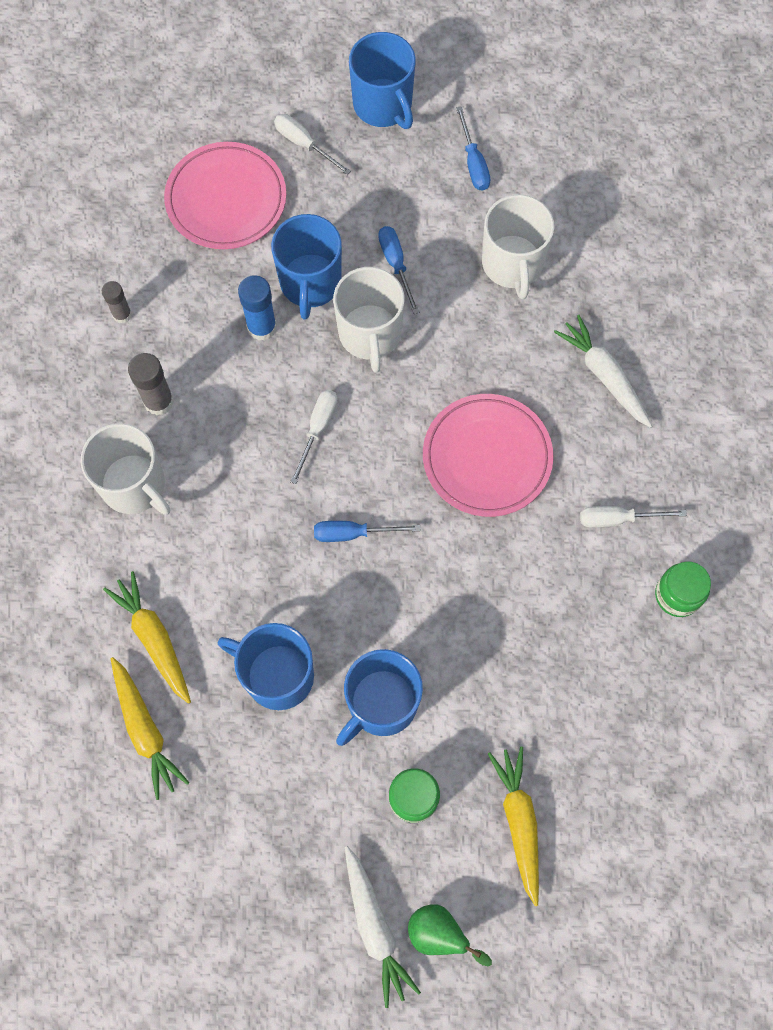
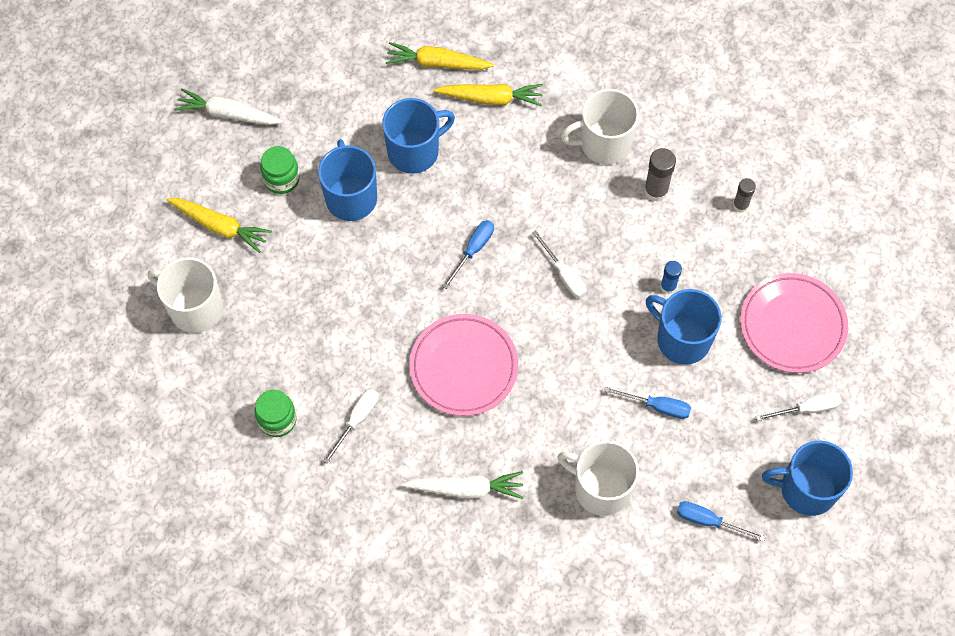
camera: 125 degrees right, 5 degrees down
(261, 327) = (668, 286): blue glue stick -> blue glue stick, size x0.65
(370, 334) = (612, 352): white mug -> white mug (195, 308)
(439, 934) = (197, 144): green pear -> none

